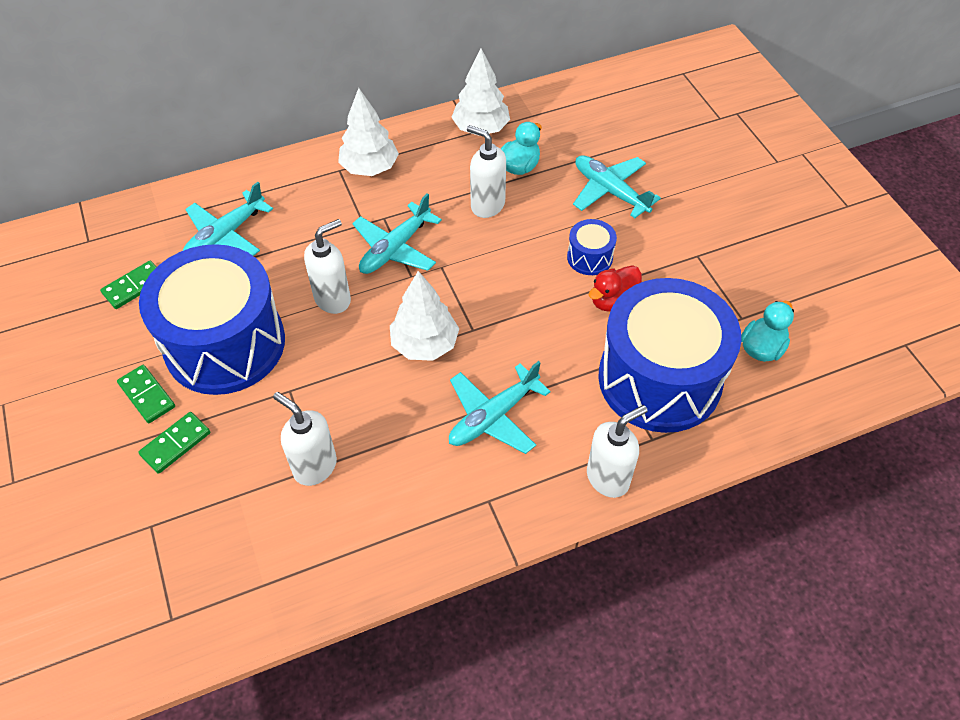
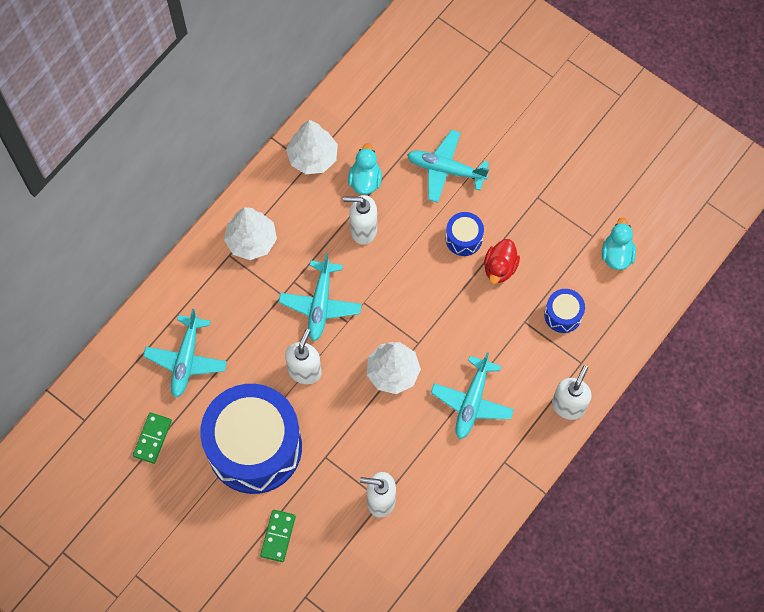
camera: 30 degrees left, 15 degrees up
(147, 395) = (230, 514): green domino -> none
(659, 379) = (563, 315): blue drum -> blue drum, size x0.41

